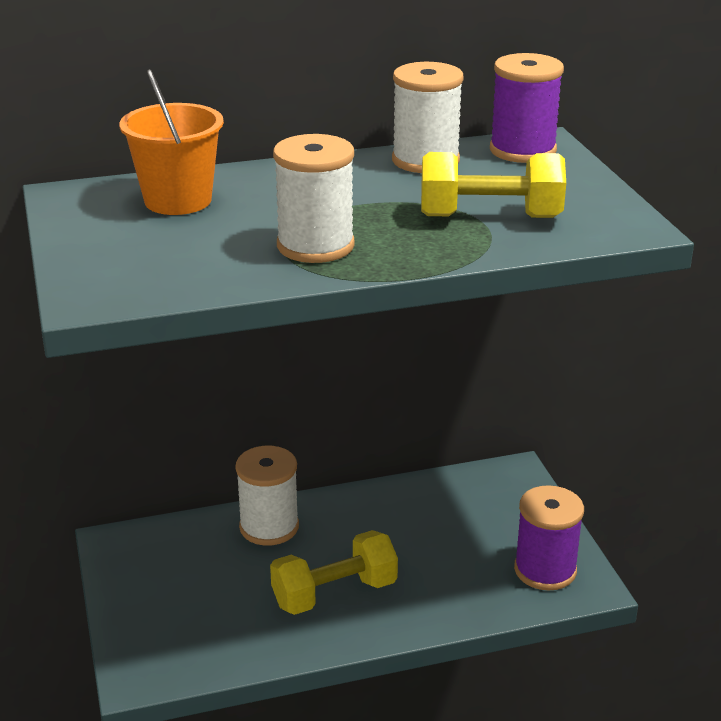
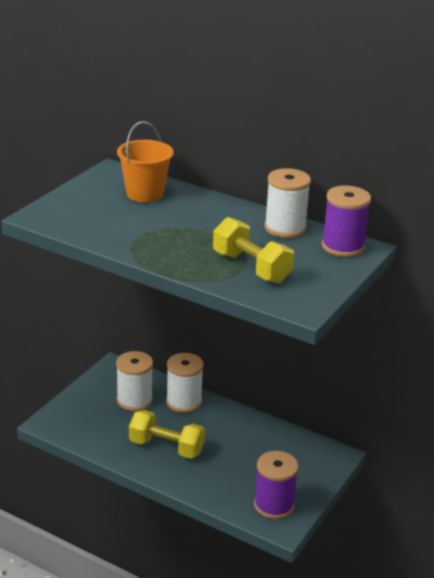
camera: 45 degrees right, 0 degrees up
(315, 246) = (153, 240): white spool -> white spool (134, 400)

